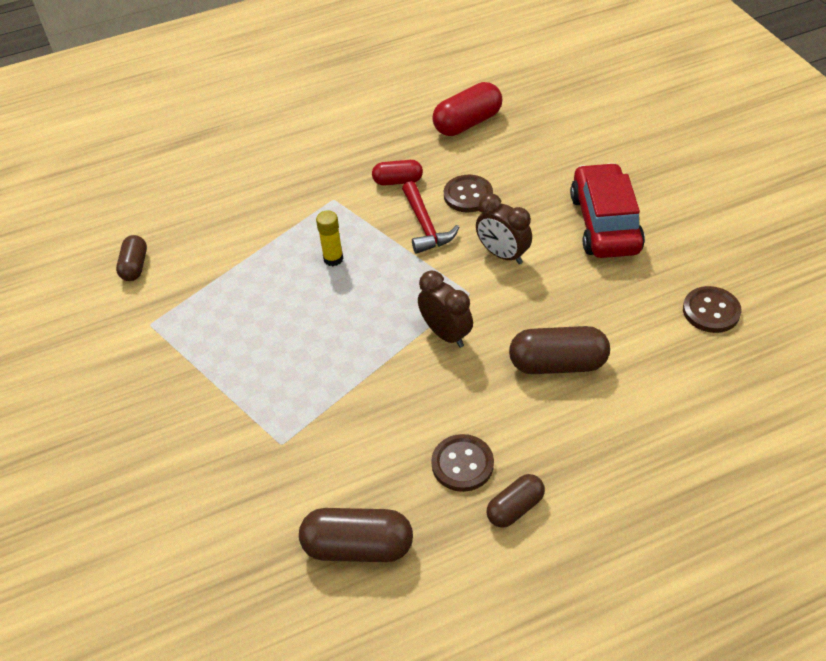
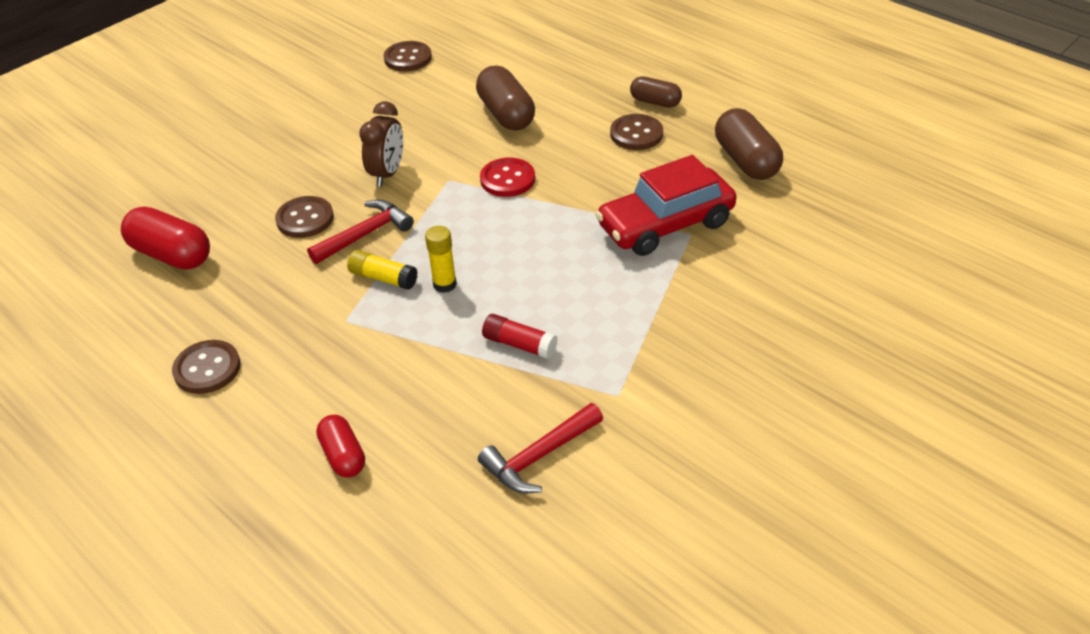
camera: 115 degrees left, 5 degrees down
(135, 266) = (539, 457): brown capsule -> red hammer
(238, 284) = (519, 344): none -> red glue stick
(334, 130) = (207, 369): none -> brown button
(365, 226) = (383, 278): none -> yellow glue stick
(398, 181) = (296, 278): red capsule -> red capsule (343, 456)
(446, 334) = (507, 179): brown clock -> red button
(604, 223) = (319, 126): red car -> red car (665, 225)

